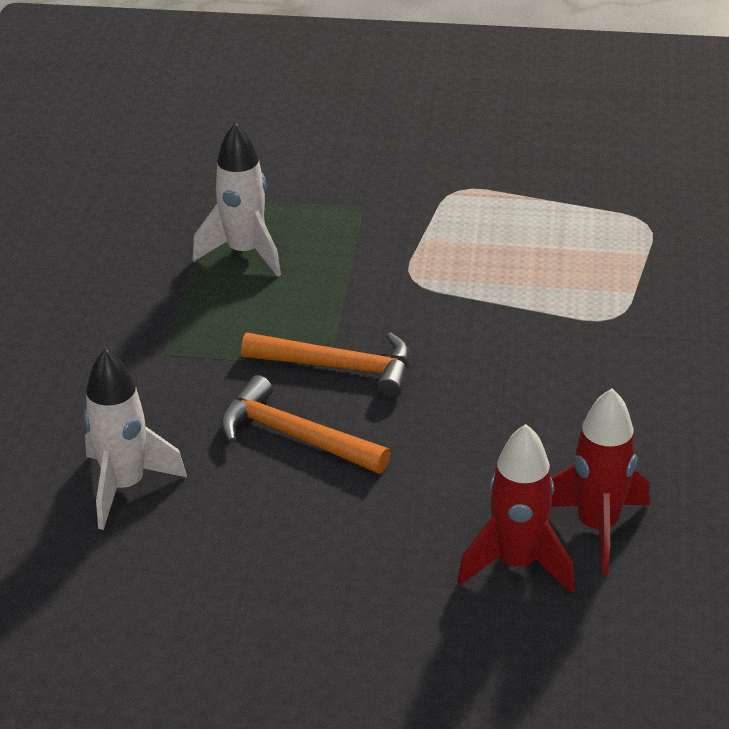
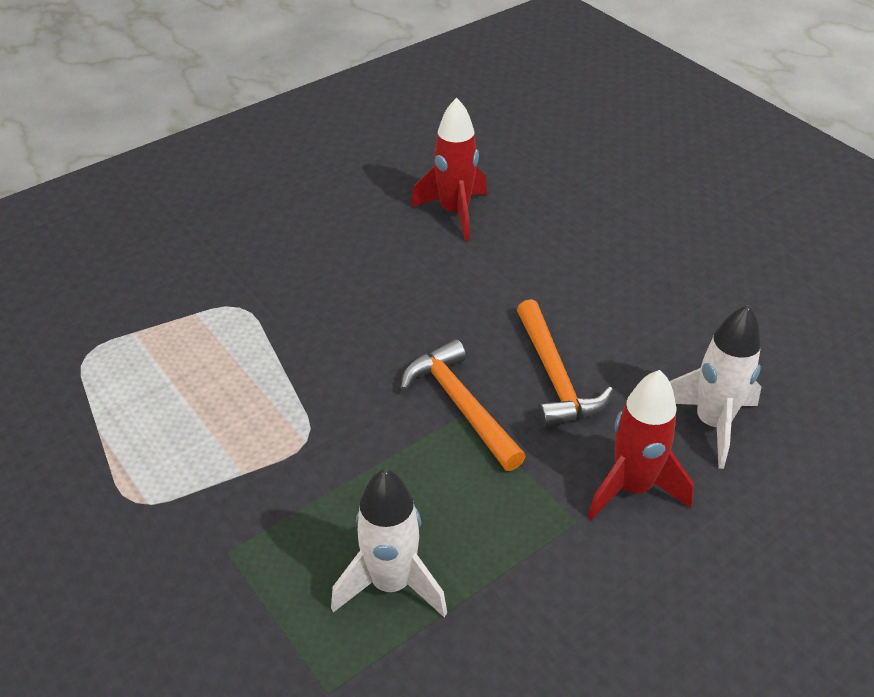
camera: 135 degrees left, 5 degrees up
(517, 563) = (521, 224): red rocket -> red rocket (632, 488)

